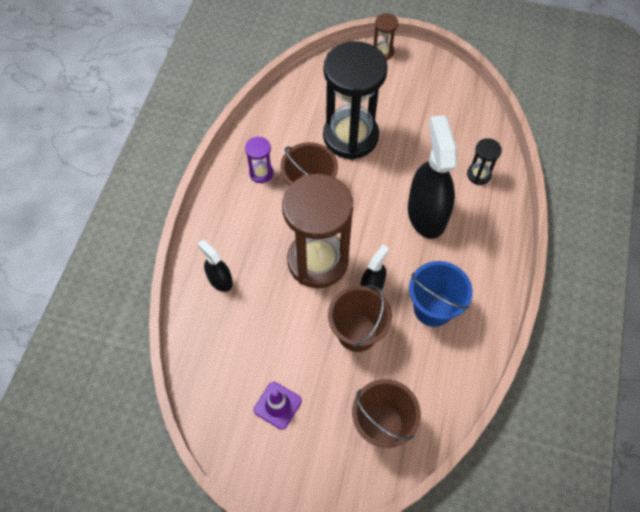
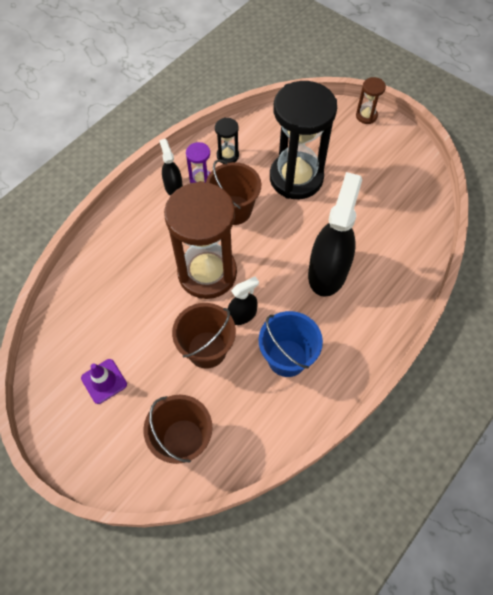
camera: 25 degrees right, 0 degrees up
(220, 280) = (116, 255): black spray bottle -> black spray bottle (173, 187)
(478, 174) = (396, 256): black hourglass -> black hourglass (227, 156)

